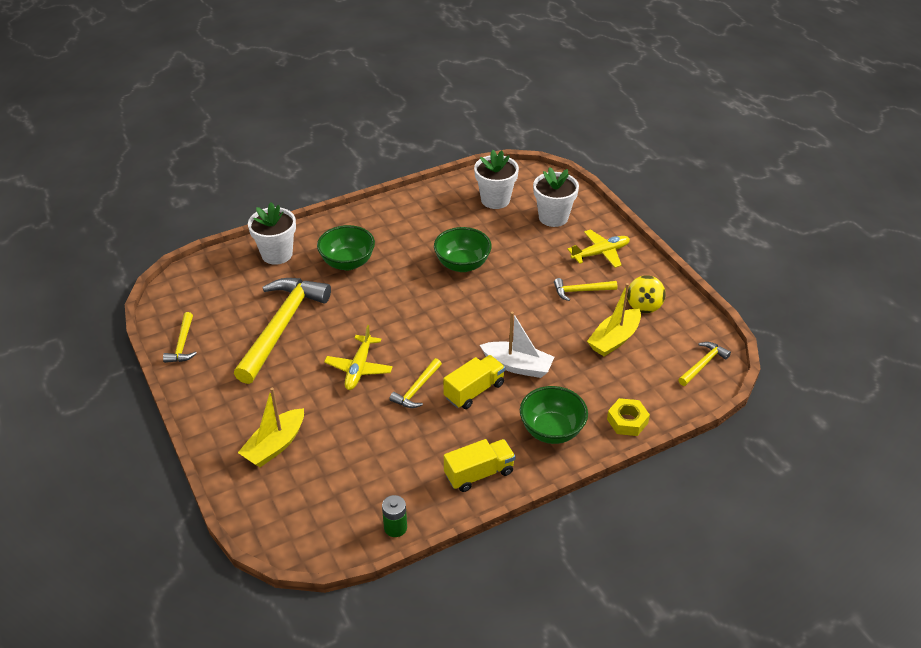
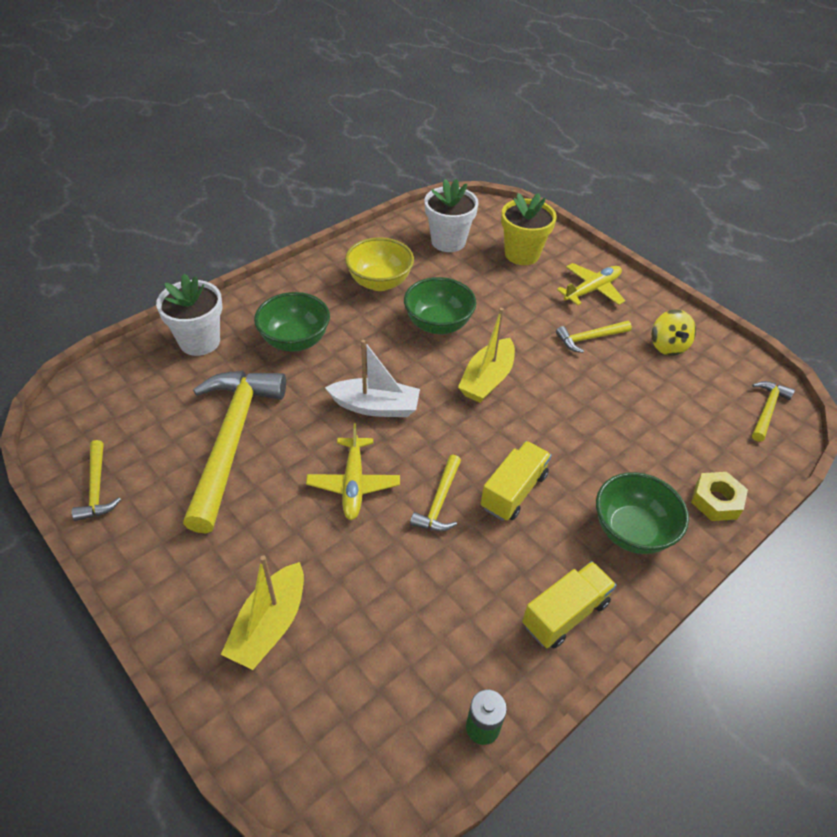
camera: 15 degrees left, 5 degrees up
(427, 226) = (379, 282): none -> yellow bowl
(517, 366) = (554, 447): white boat -> white boat (375, 406)
(553, 217) = (522, 254): white flower pot -> yellow flower pot
(614, 339) = (653, 394): yellow boat -> yellow boat (487, 379)

